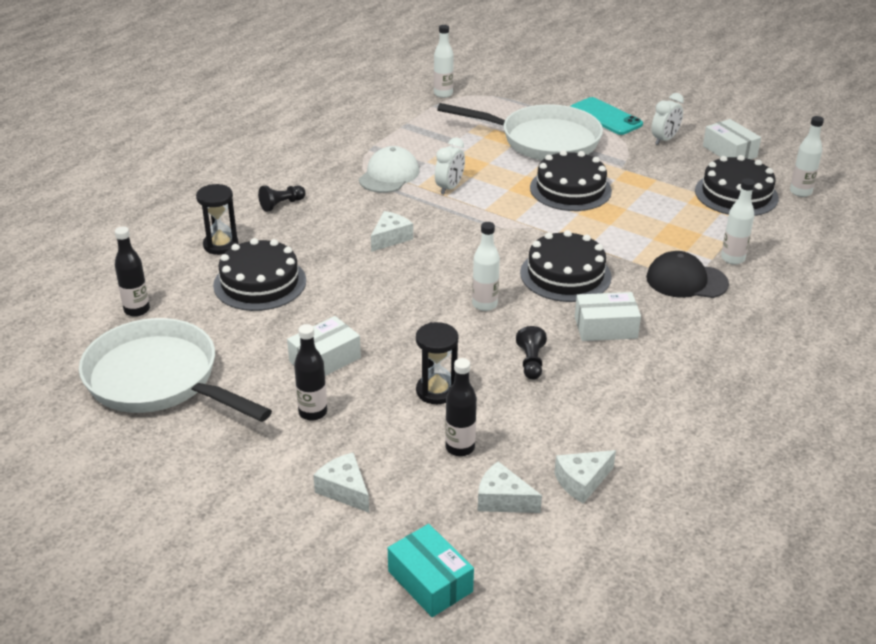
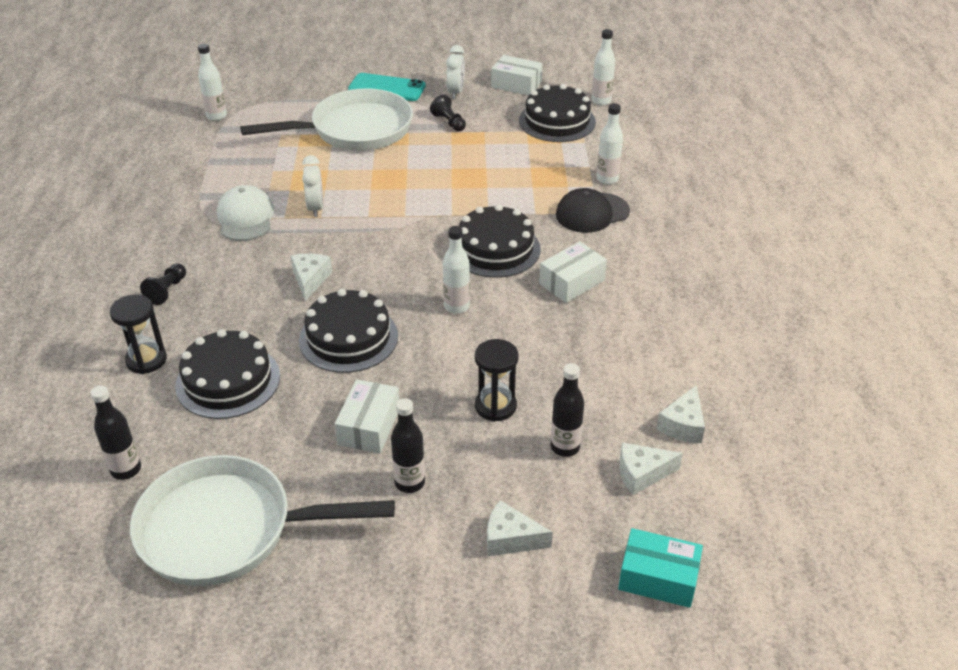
camera: 35 degrees left, 5 degrees up
(531, 362) = (545, 341): black pawn -> black pawn (449, 122)
(570, 189) = (423, 168): black cake -> black cake (348, 338)

